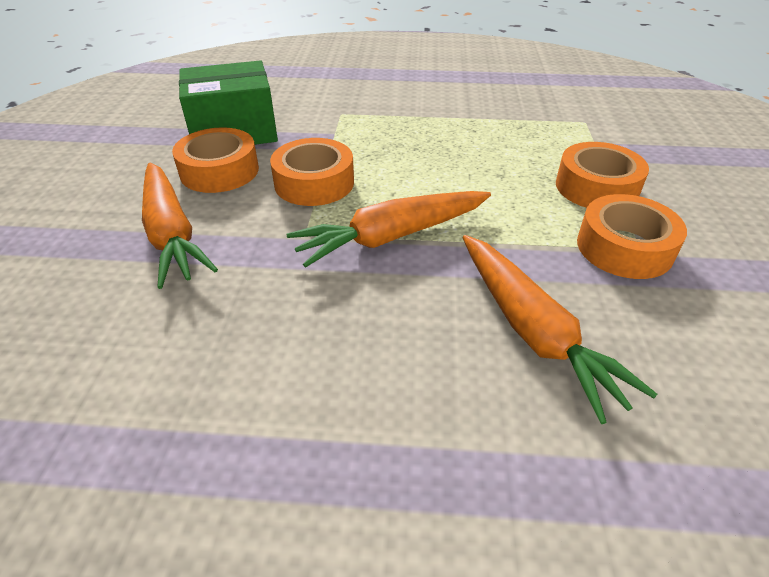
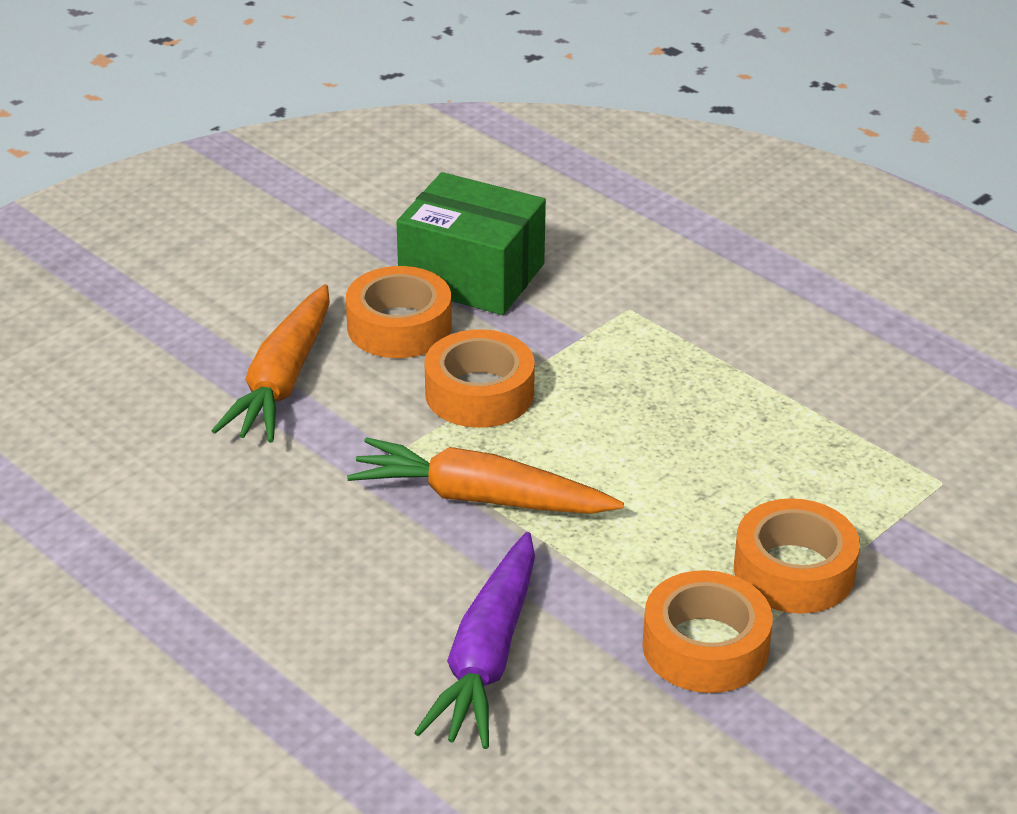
camera: 40 degrees right, 5 degrees down
(533, 331) = (487, 657): orange carrot -> purple carrot

